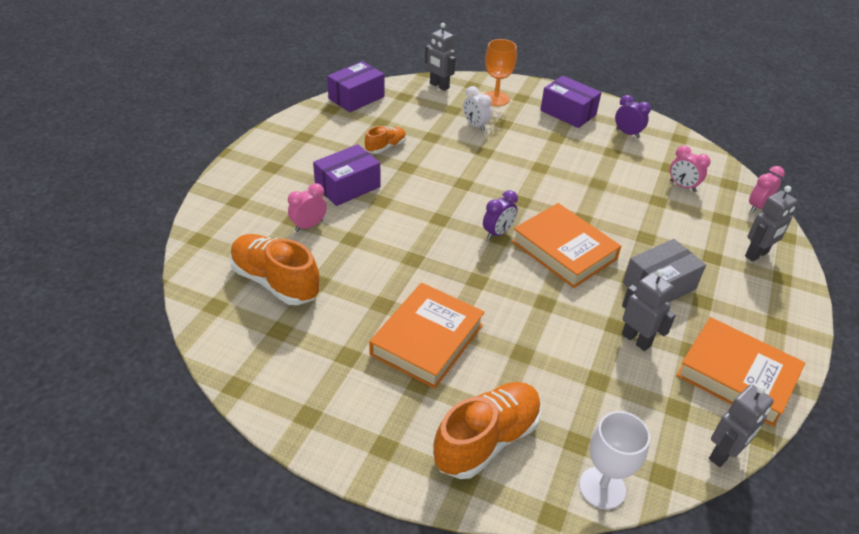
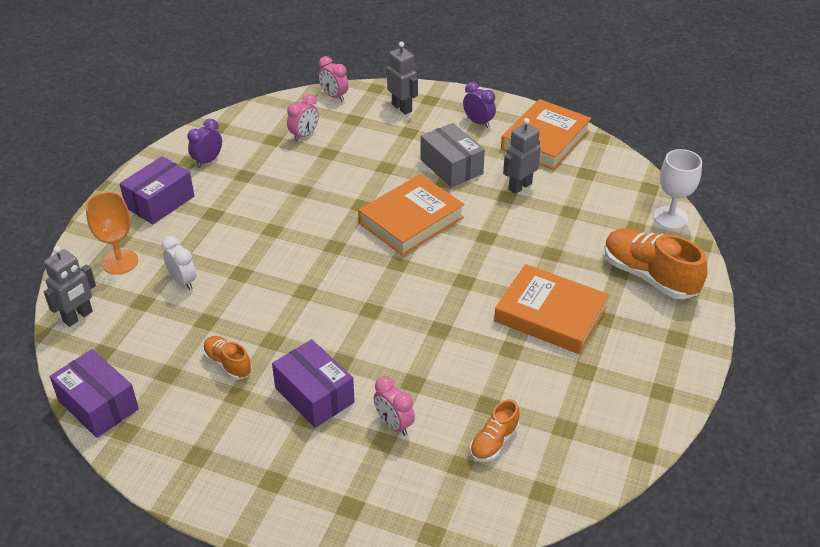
camera: 90 degrees left, 0 degrees up
(275, 282) = (494, 442): orange shoe -> orange shoe, size x0.54
(475, 126) = (183, 281): white clock -> white clock turned 90 degrees counterclockwise
(498, 233) = (390, 265): purple clock -> purple clock (478, 122)
(723, 454) = (621, 157): grey robot -> none

